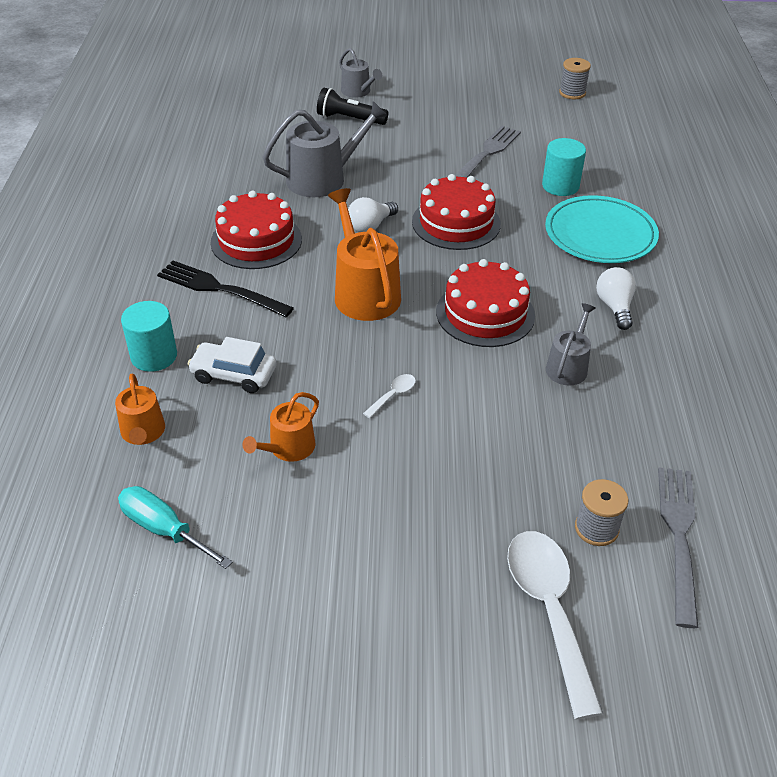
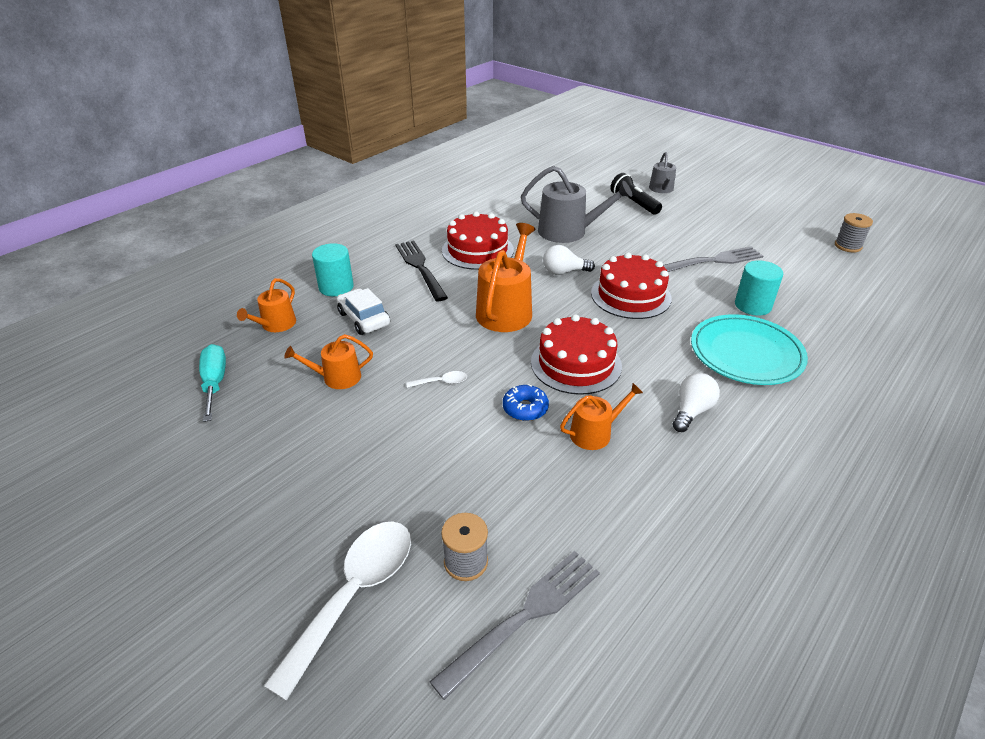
camera: 40 degrees right, 5 degrees down
(492, 377) = (525, 408): none -> blue donut
(568, 366) = (595, 433): grey watering can -> orange watering can

